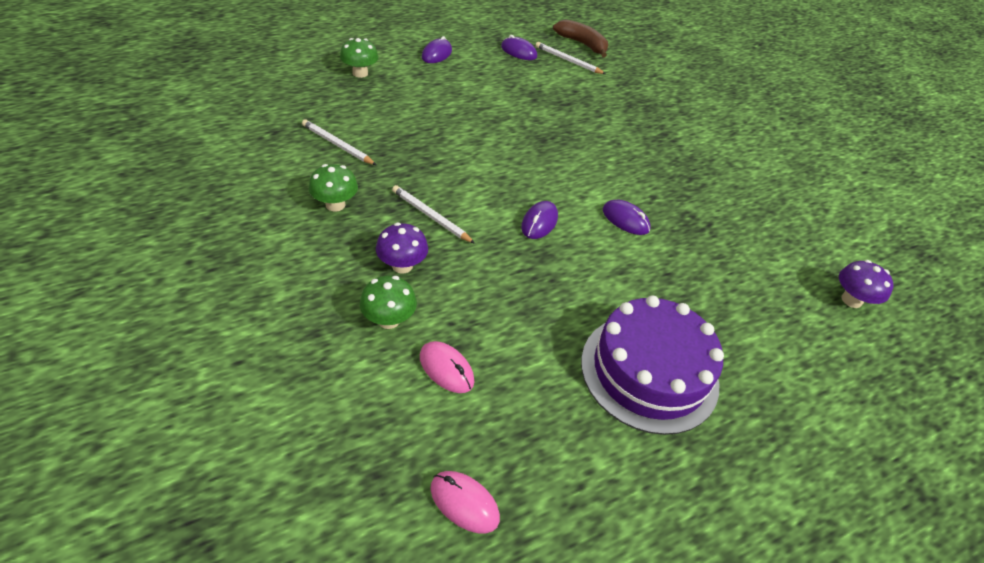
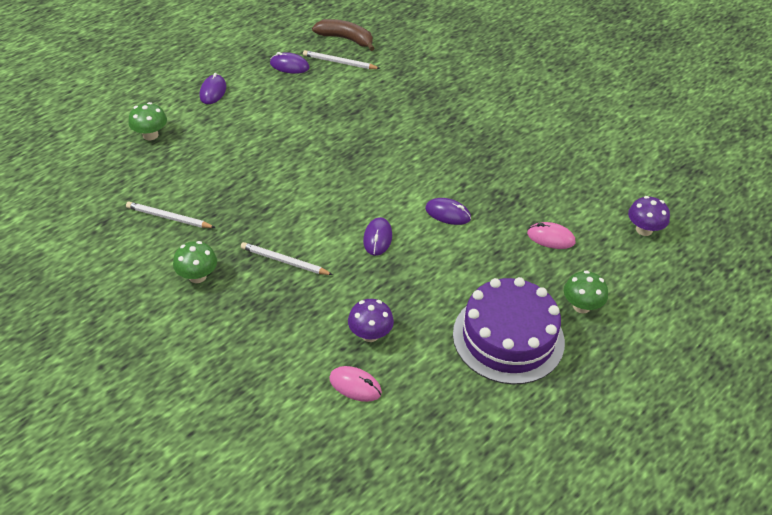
camera: 15 degrees left, 0 degrees up
(389, 320) = (292, 361): green mushroom -> green mushroom (581, 306)
(402, 265) = (281, 313): purple mushroom -> purple mushroom (370, 334)
(464, 503) = (410, 476): pink mouse -> pink mouse (550, 238)

